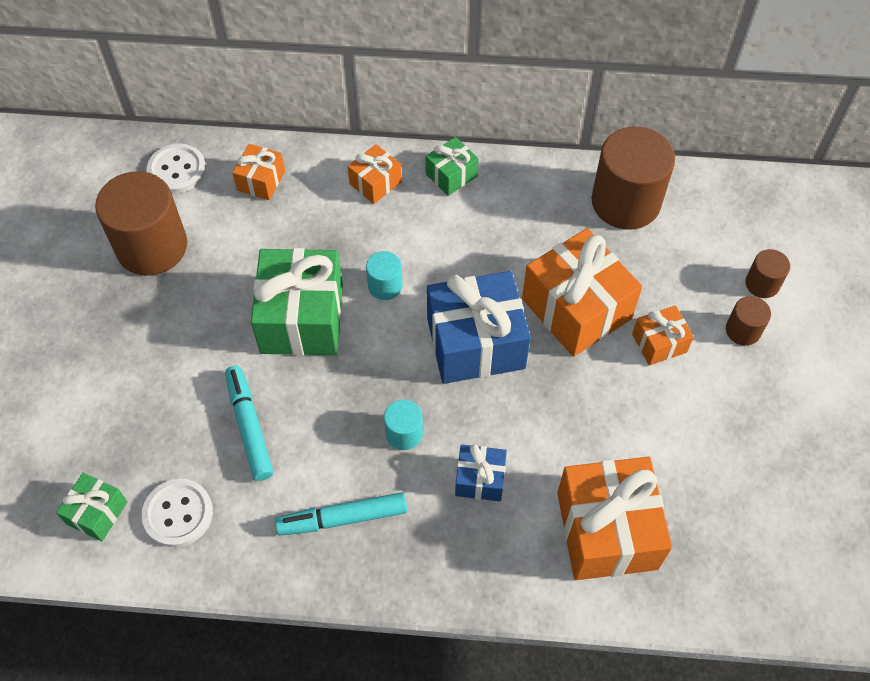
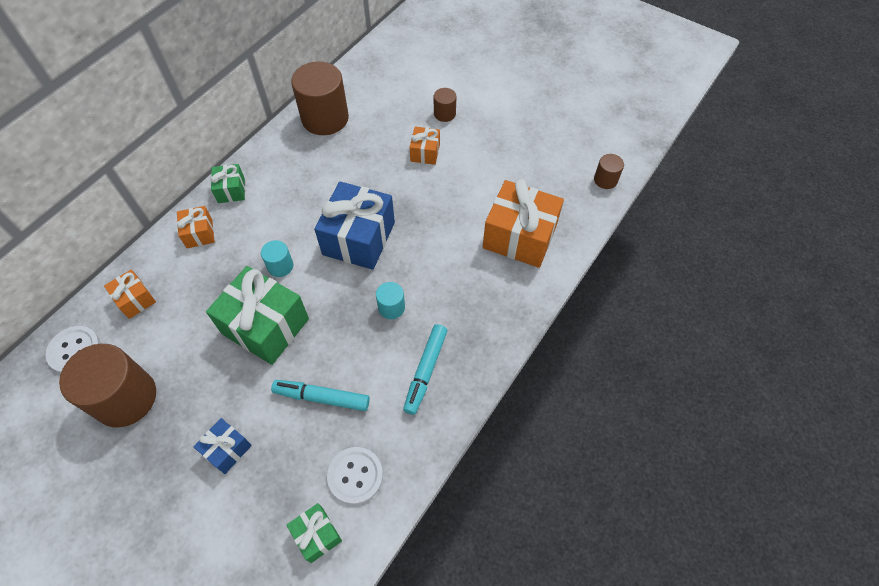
camera: 60 degrees left, 0 degrees up
(480, 479) = (449, 282): blue gift -> blue gift (227, 449)
(576, 308) = (375, 178): orange gift -> none
(762, 284) = (423, 91): brown cylinder -> brown cylinder (605, 180)

